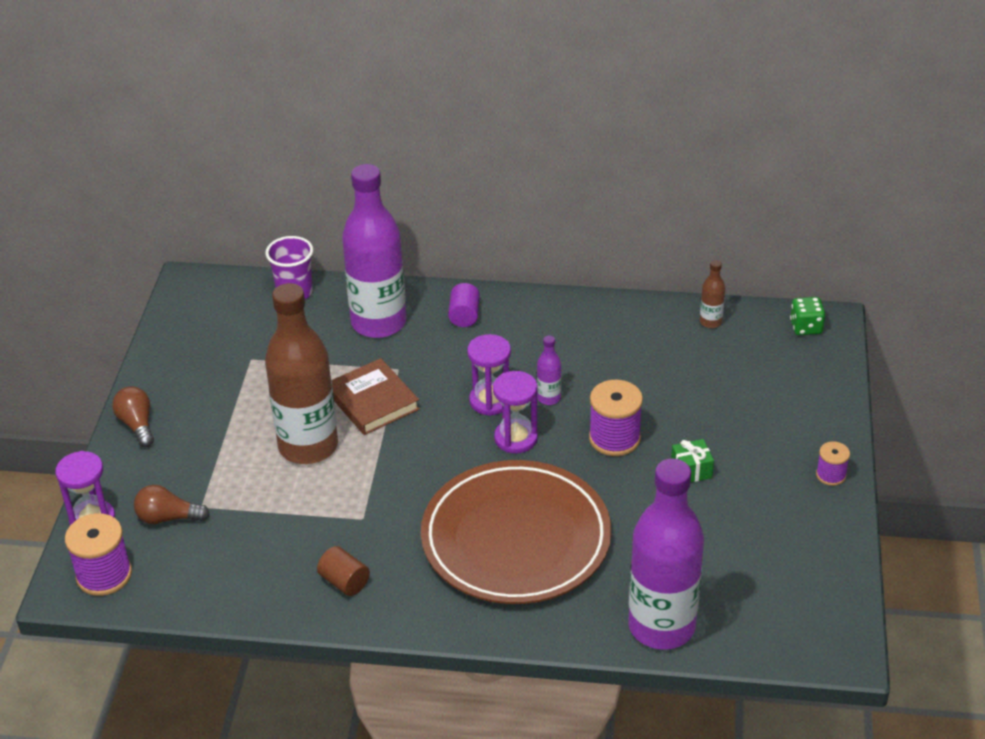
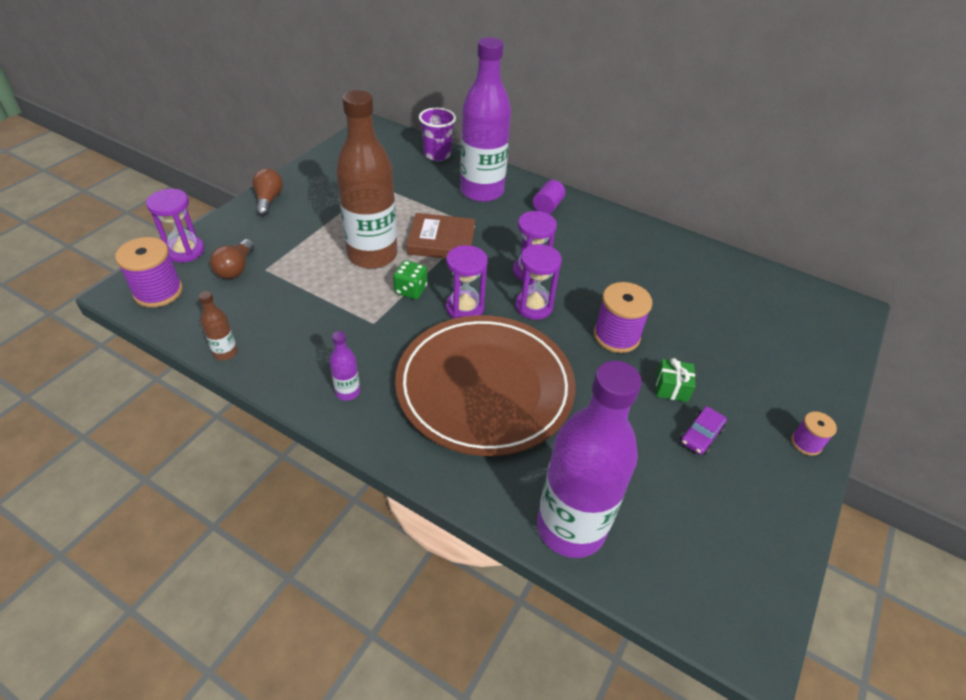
camera: 20 degrees right, 5 degrees up
(168, 518) = (236, 268): brown light bulb -> brown light bulb turned 105 degrees counterclockwise
(344, 582) = (323, 368): brown cylinder -> none
(373, 401) = (441, 241): brown book -> brown book turned 75 degrees counterclockwise
(446, 467) = (465, 308): none -> purple hourglass
(549, 398) = (578, 285): purple bottle -> purple bottle (348, 392)
(710, 322) = (744, 274): brown bottle -> brown bottle (225, 353)
(737, 504) = (701, 435): none -> purple car
(806, 327) = (829, 306): green dice -> green dice (411, 290)

